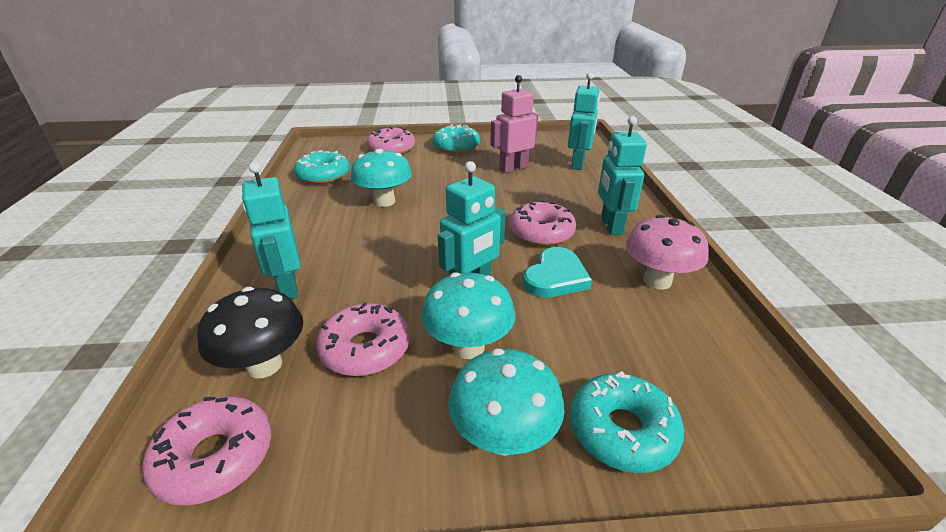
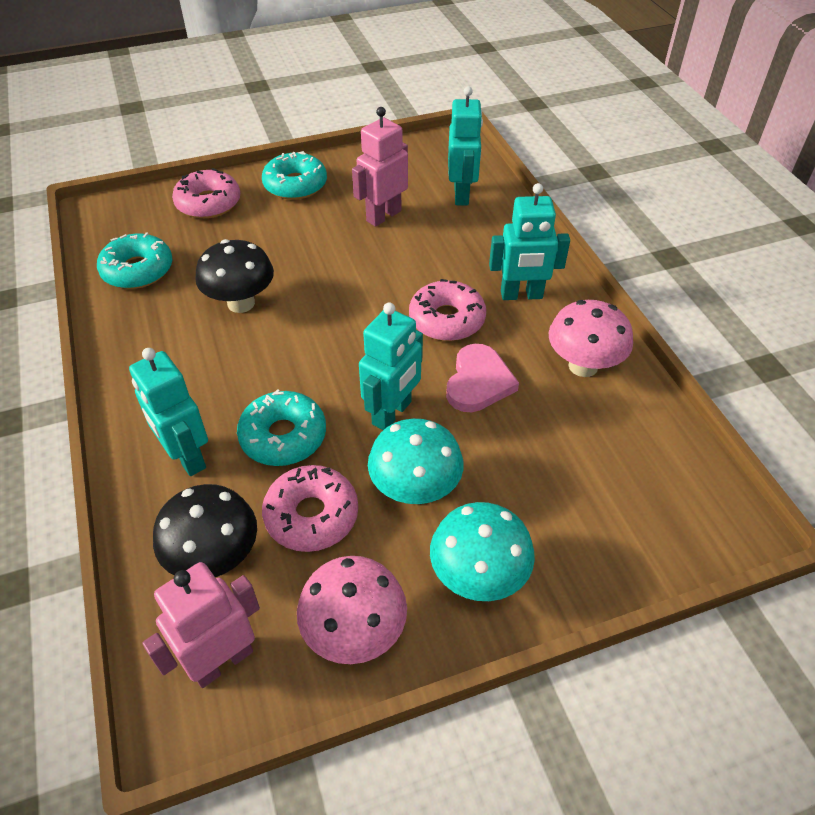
camera: 15 degrees left, 15 degrees up
(215, 457) = (222, 661): pink donut -> pink robot
(355, 462) = (354, 632): none -> pink mushroom
(384, 201) = (241, 303): turquoise mushroom -> black mushroom
(555, 277) = (478, 382): turquoise heart -> pink heart
(611, 226) = (521, 295): turquoise robot -> turquoise robot turned 75 degrees counterclockwise
(622, 431) = (578, 545): turquoise donut -> turquoise donut (283, 436)

